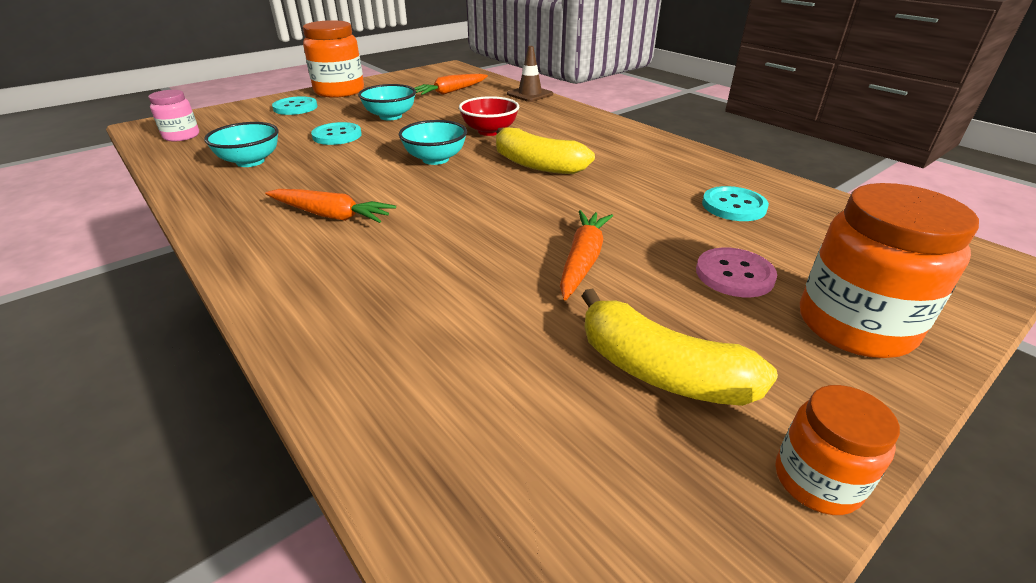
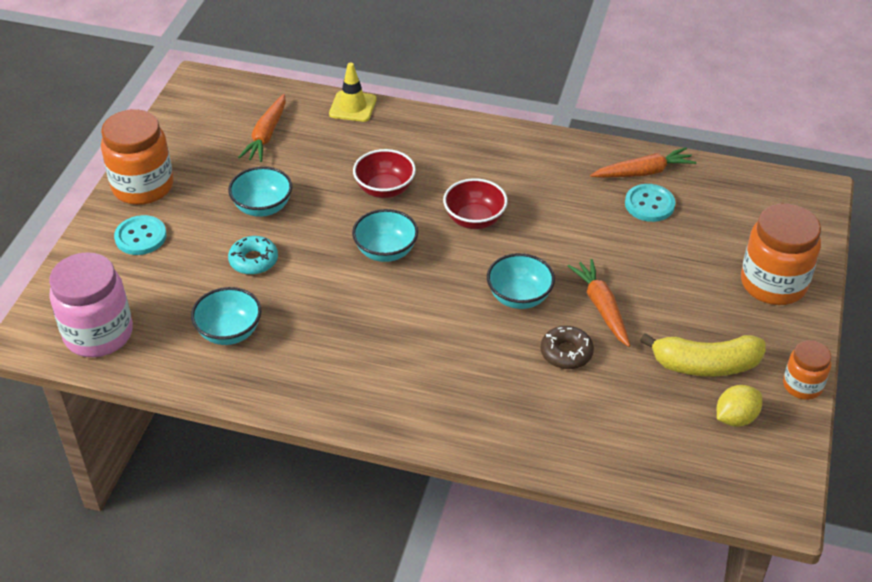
camera: 35 degrees left, 10 degrees up
(181, 136) = (98, 334): pink jar -> pink jar, size x1.80
(331, 215) = (390, 354): orange carrot -> orange carrot (643, 172)
(337, 135) = (253, 260): turquoise button -> turquoise donut
(491, 281) = (566, 353): none -> brown donut
(505, 222) = (519, 297): none -> turquoise bowl
(530, 94) = (353, 107): brown traffic cone -> yellow traffic cone
(537, 165) = (474, 220): yellow banana -> red bowl
(643, 465) = (735, 418): none -> yellow lemon
(734, 274) = (693, 274): pink button -> none

